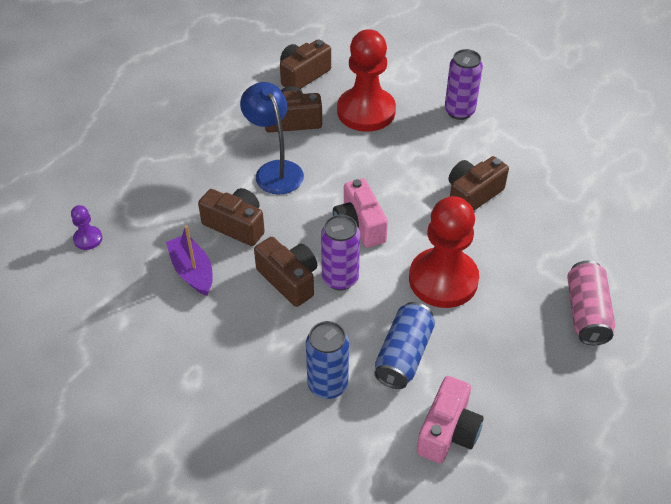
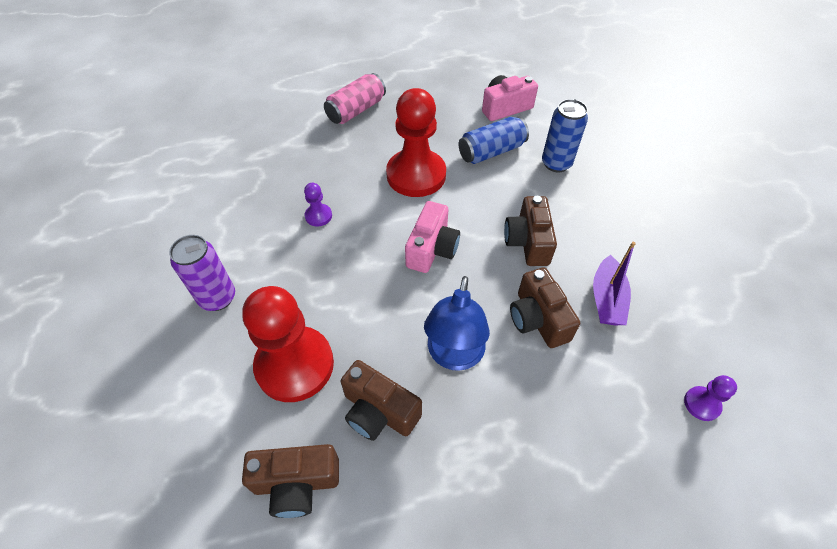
camera: 140 degrees left, 5 degrees up
(340, 278) = (487, 219): purple can -> none
(472, 195) = (318, 216): brown camera -> purple pawn

